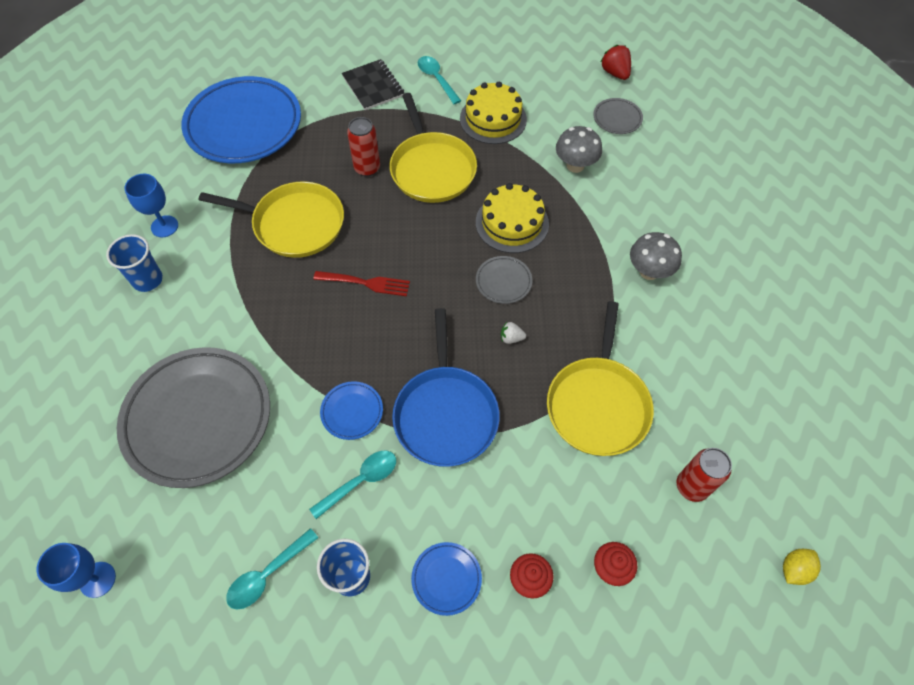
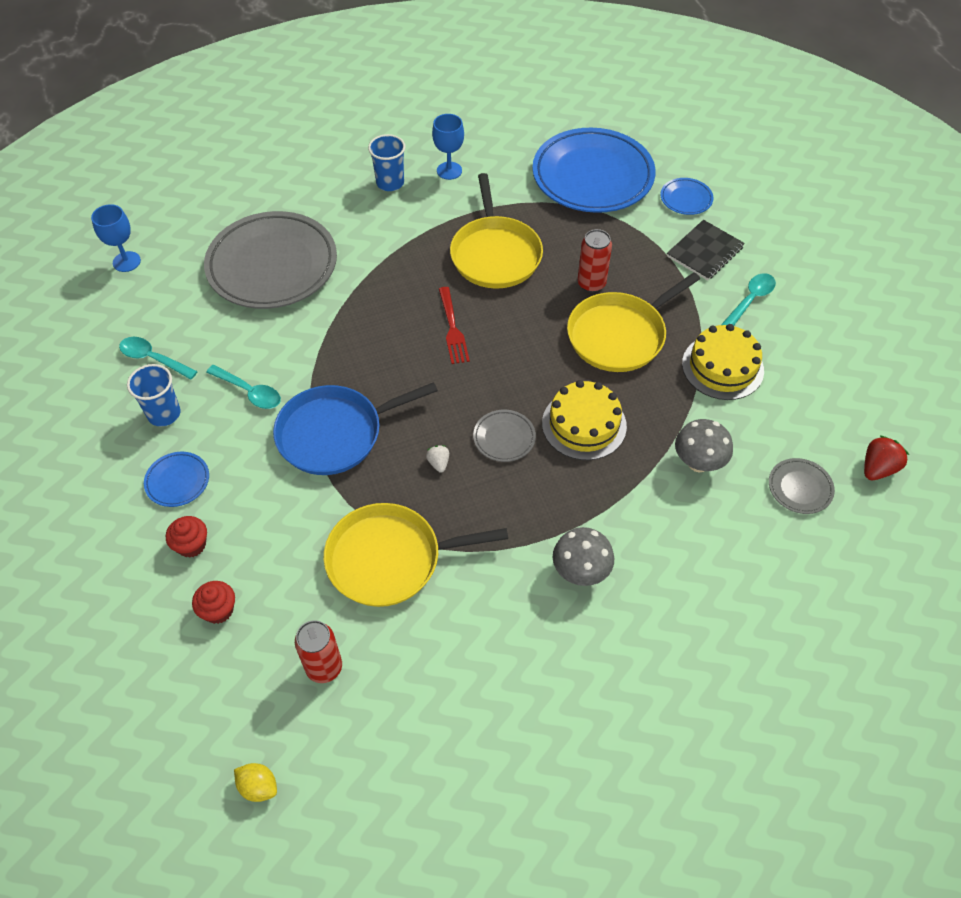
camera: 70 degrees right, 5 degrees down
(352, 412) = (313, 364): blue plate -> blue plate (686, 199)

